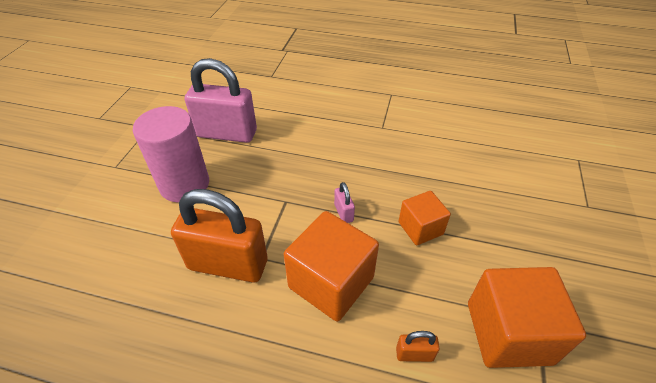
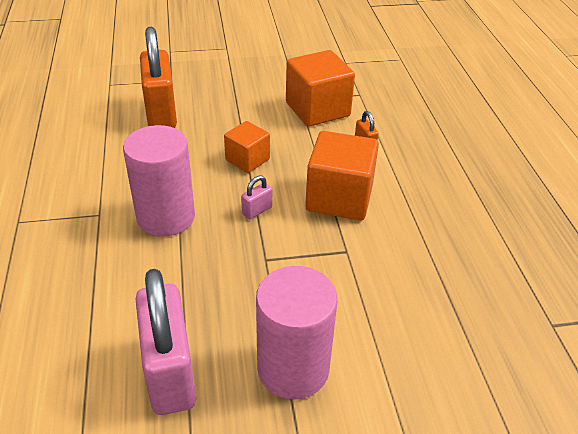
camera: 115 degrees left, 5 degrees down
(228, 264) = (370, 271): orange padlock -> orange padlock (161, 113)
(362, 158) = (166, 217): none -> pink cylinder

